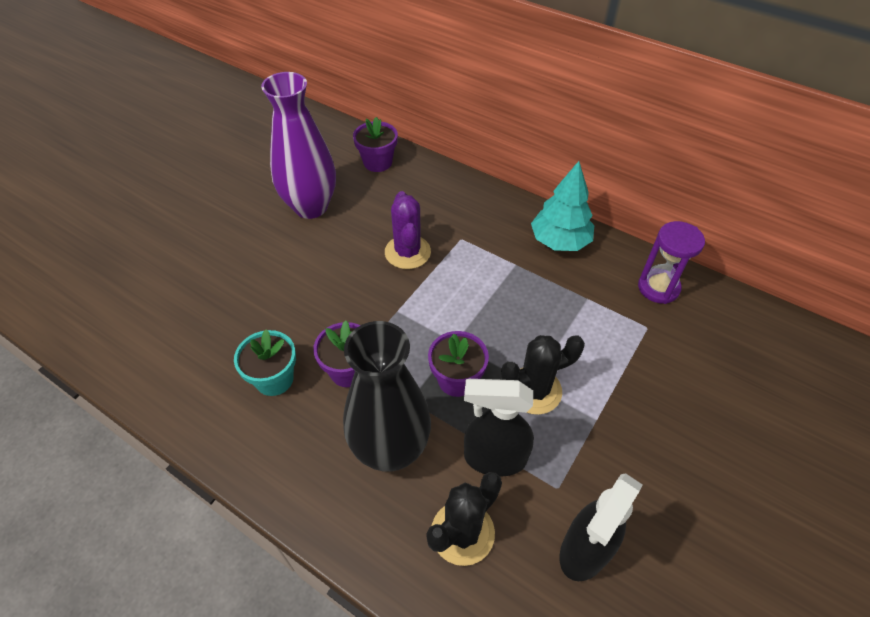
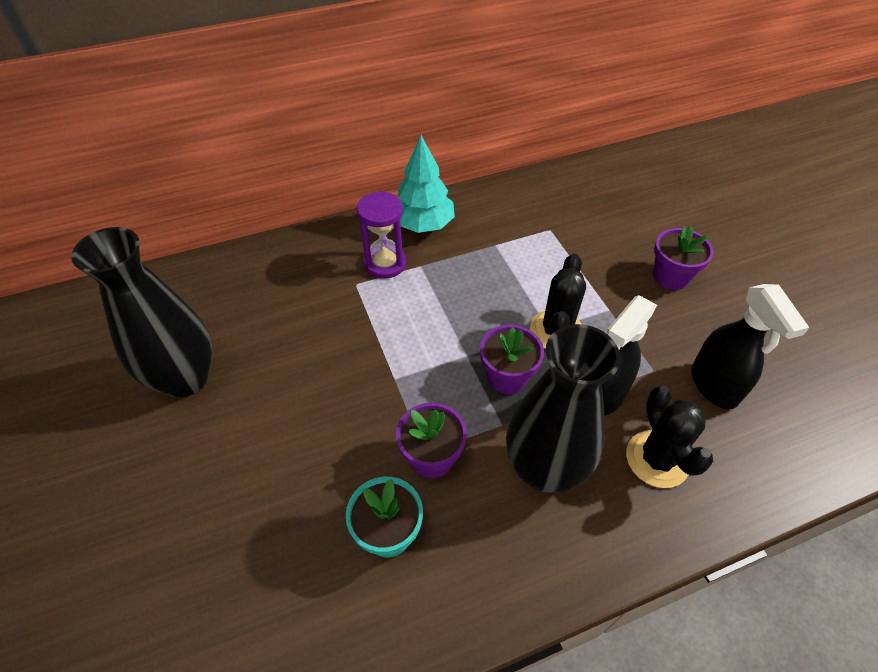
camera: 55 degrees left, 0 degrees up
(311, 207) = (185, 378): purple vase -> black vase
(377, 162) = (190, 289): purple flower pot -> purple flower pot (671, 276)
(407, 252) = (332, 331): purple cactus -> none
(658, 288) = (520, 201): purple hourglass -> purple hourglass (385, 263)

